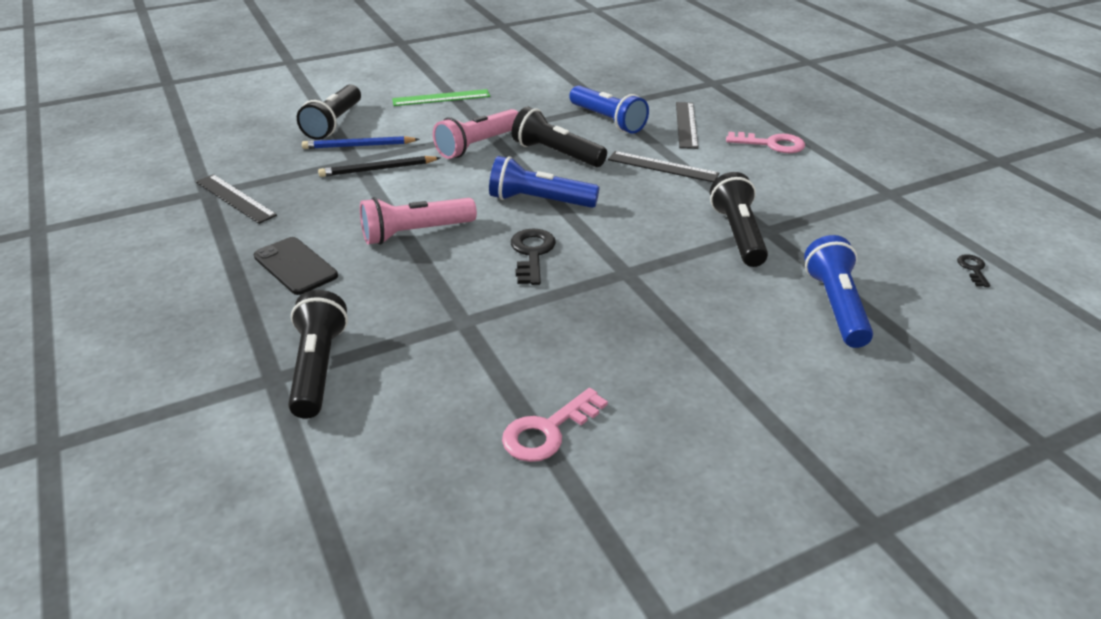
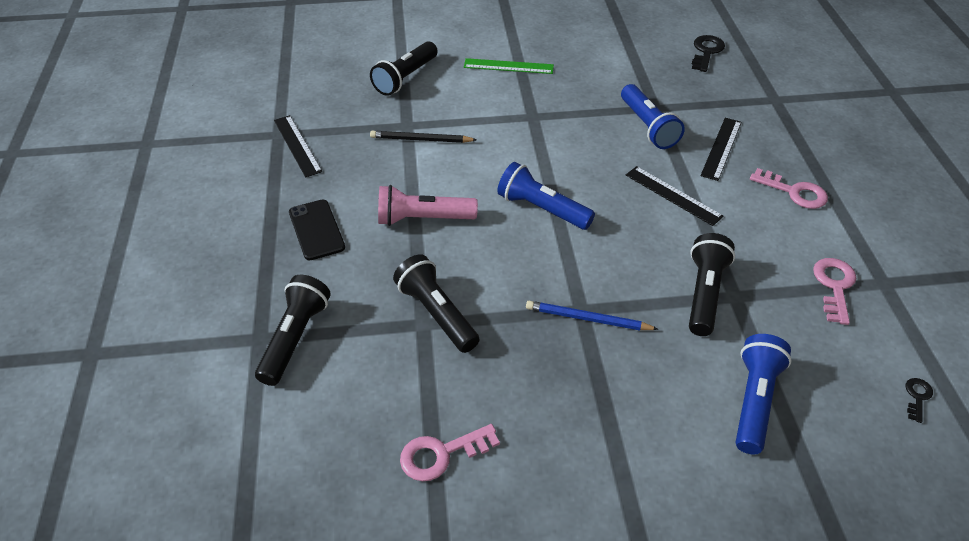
camera: 20 degrees right, 10 degrees up
(358, 146) = (415, 109): blue pencil -> blue pencil (587, 319)
(478, 145) = (516, 131): pink flashlight -> none
(532, 253) = (510, 267): black key -> black key (706, 52)
(556, 154) = (582, 157): black flashlight -> black flashlight (437, 314)
(850, 204) = (834, 286): none -> pink key

